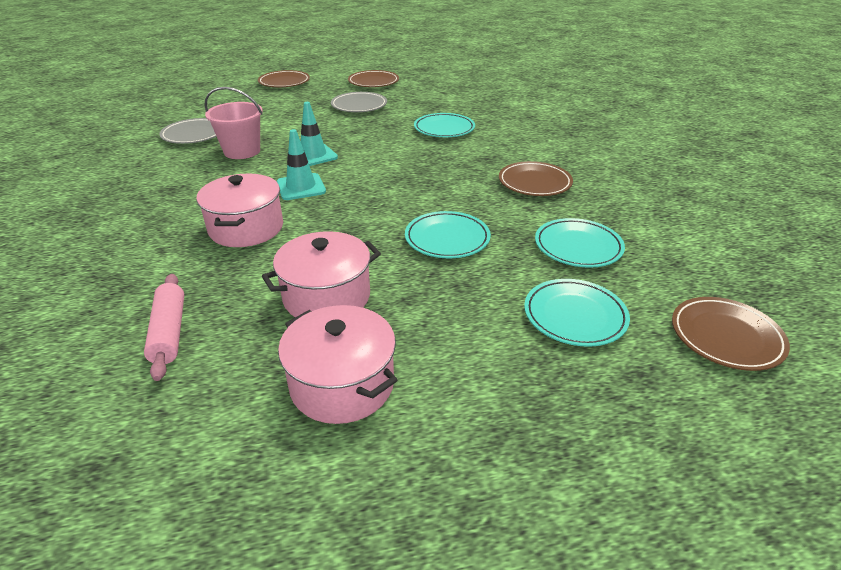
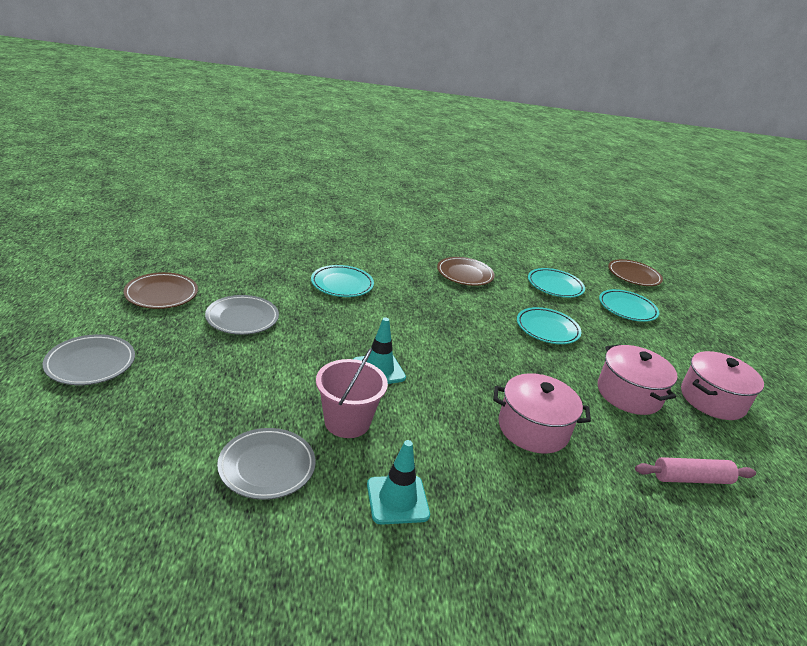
camera: 85 degrees left, 5 degrees down
(284, 82) = (90, 363): brown plate -> grey plate
(301, 187) = (453, 387): turquoise traffic cone -> turquoise traffic cone (397, 500)

